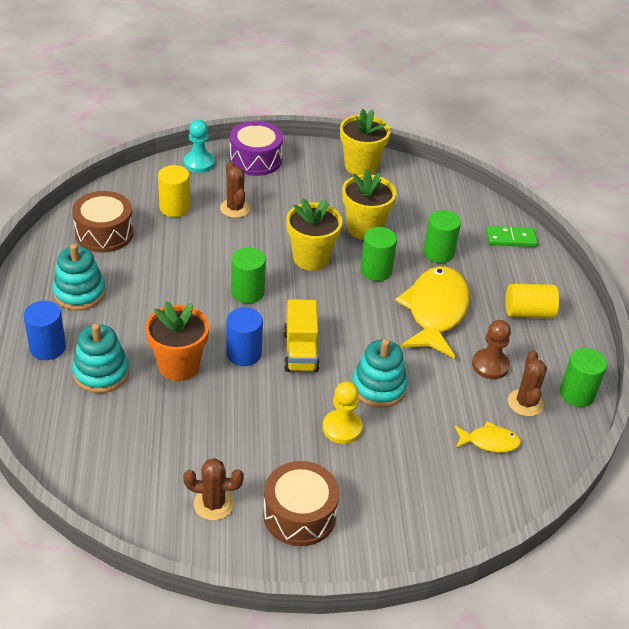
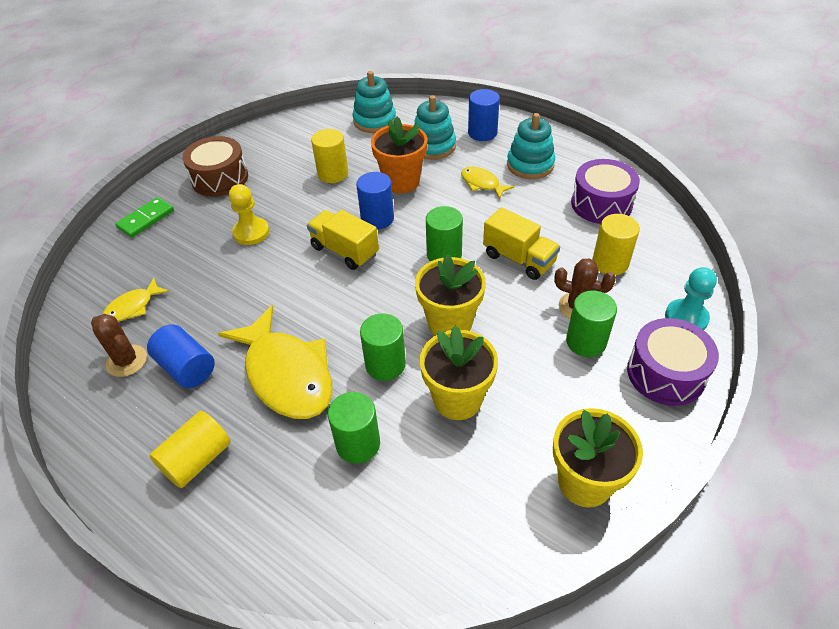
camera: 135 degrees right, 5 degrees up
(104, 233) = (601, 204): brown drum -> purple drum
(135, 311) = (482, 184): none -> yellow fish
(210, 424) = (333, 174): none -> yellow cylinder
(213, 252) = (519, 259): none -> yellow truck
(213, 504) = (273, 149): brown cactus -> none
(378, 387) = (258, 275): turquoise stacking toy -> turquoise stacking toy (374, 121)
(490, 365) = (187, 367): brown pawn -> blue cylinder
(511, 239) = (307, 553): green domino -> green domino (146, 219)
(577, 394) = (82, 410): green cylinder -> green cylinder (586, 342)

